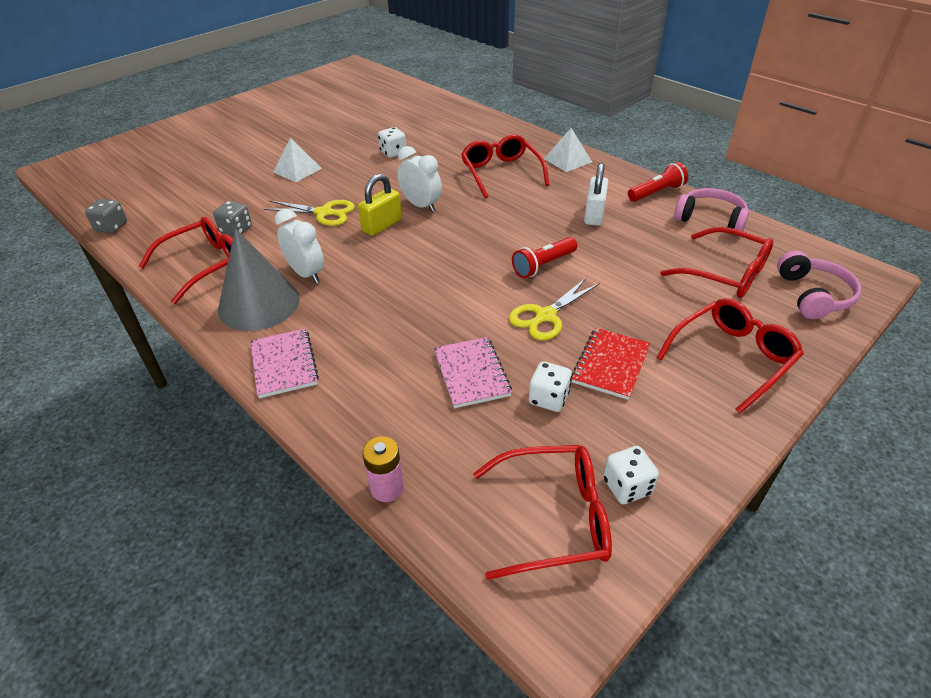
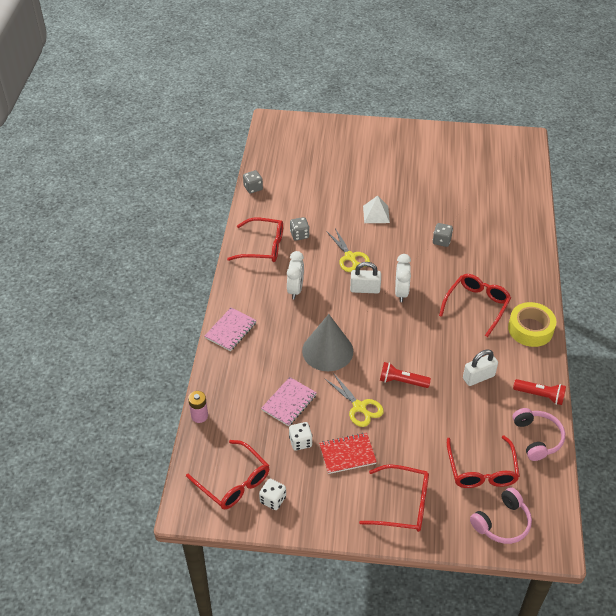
camera: 50 degrees right, 5 degrees up
(259, 304) = (258, 289): grey cone -> grey cone (327, 351)
(382, 225) = (365, 289): yellow padlock -> white padlock
(393, 153) = (441, 241): white dice -> grey dice
(545, 316) = (359, 407): yellow scissors -> yellow scissors turned 135 degrees counterclockwise
(568, 160) = (530, 329): white pyramid -> yellow tape

